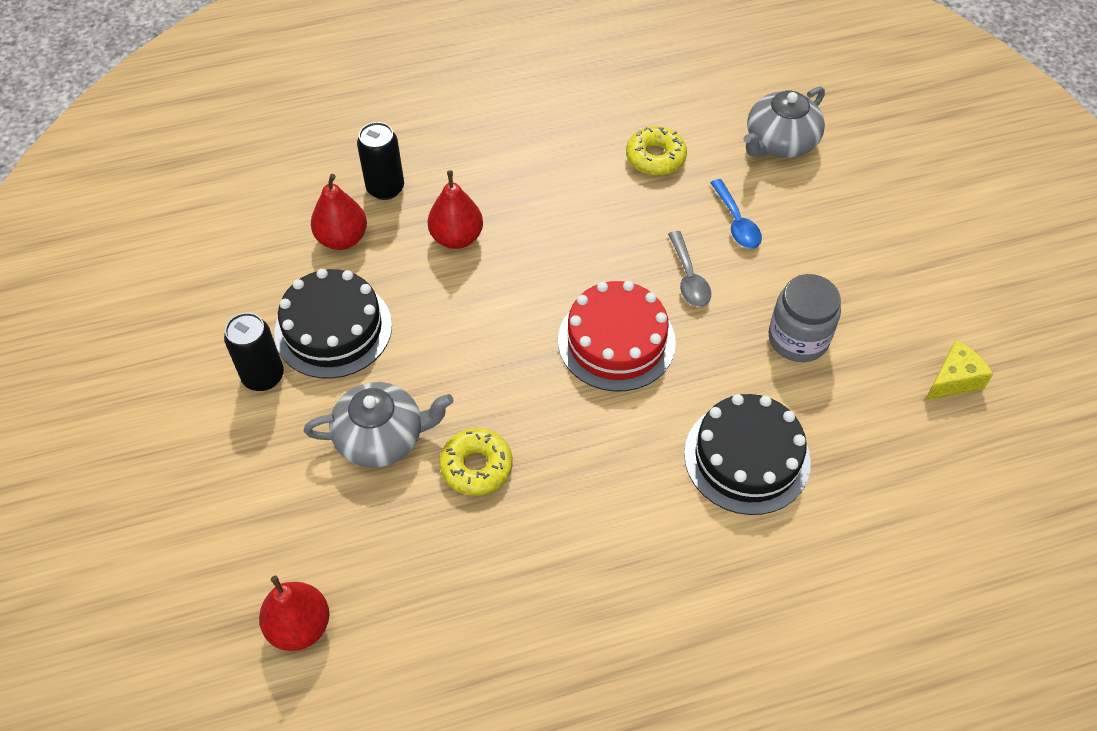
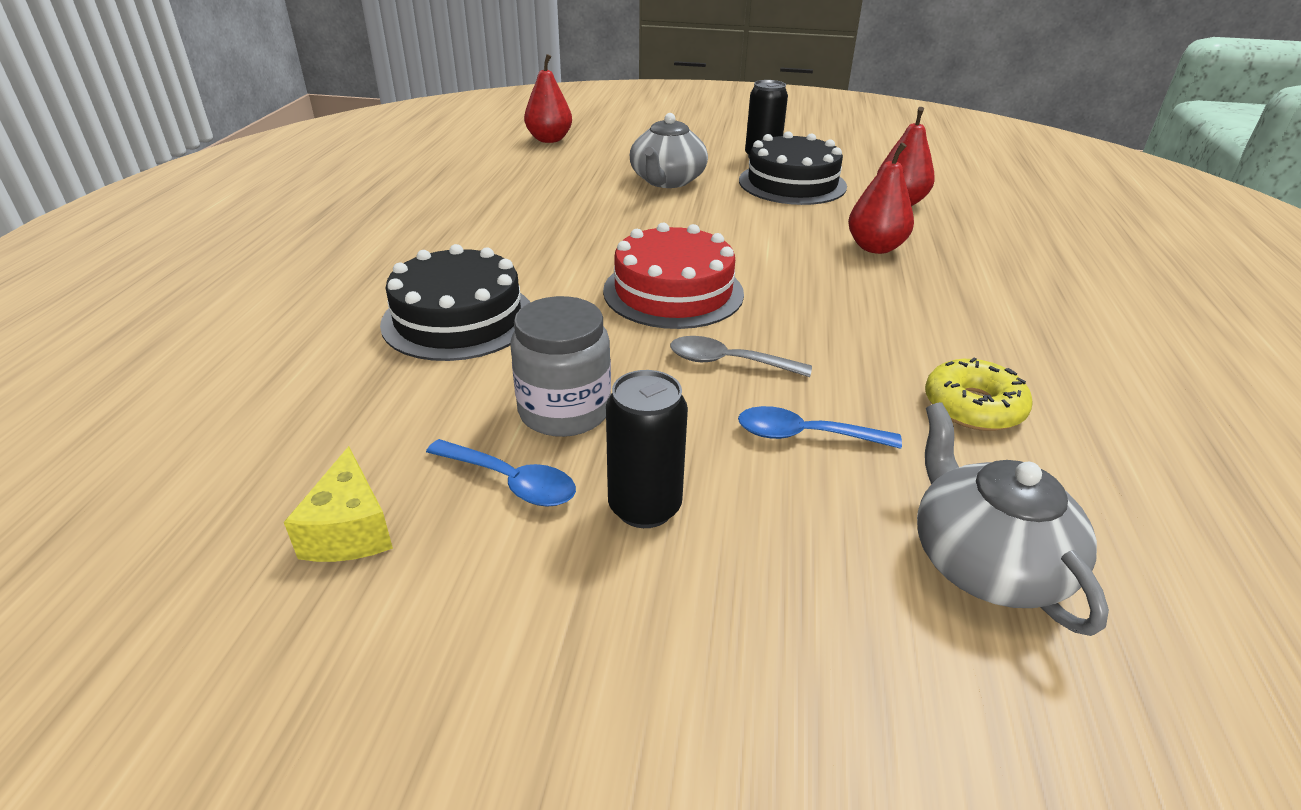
camera: 115 degrees right, 20 degrees down
(385, 188) = (964, 230): black can -> black can (644, 507)
(476, 467) = (602, 204): yellow donut -> none
(870, 332) = (511, 482): none -> blue spoon

